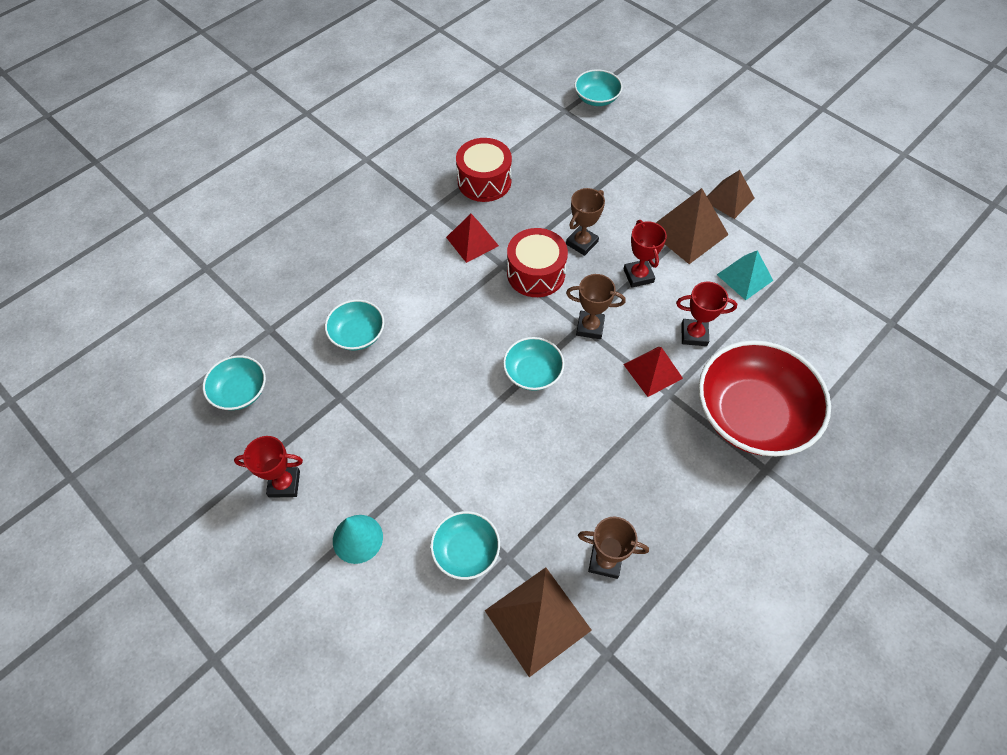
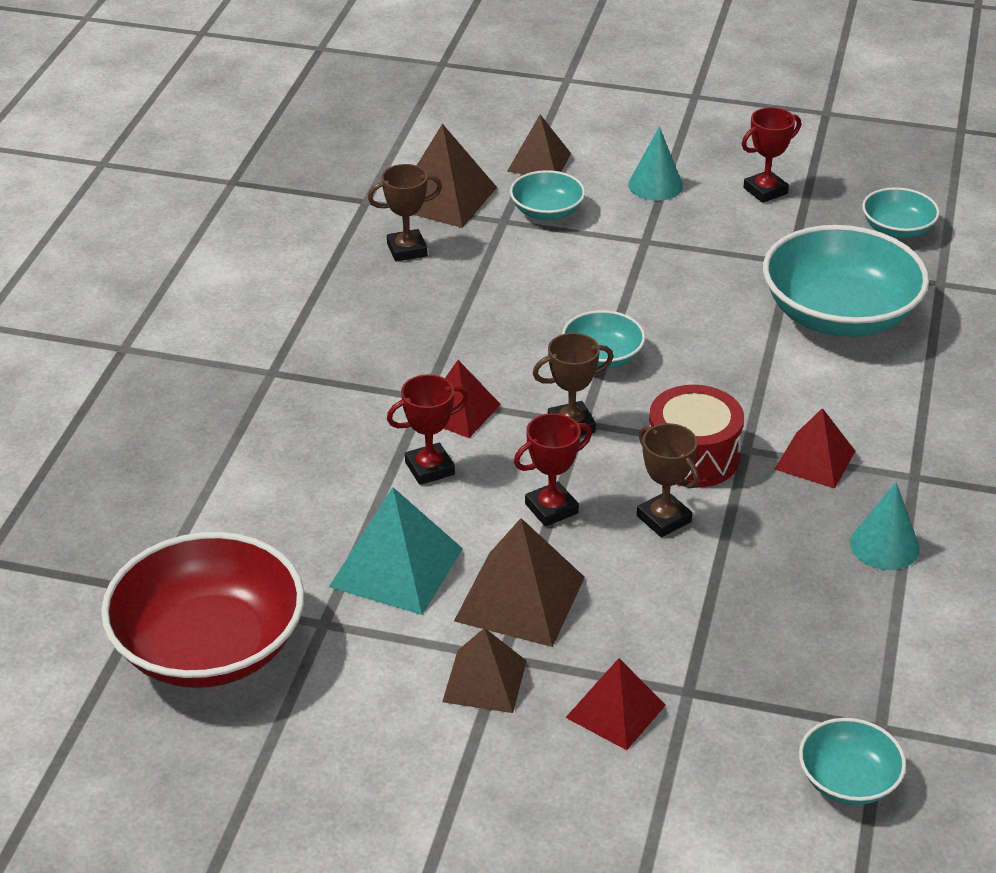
camera: 150 degrees right, 20 degrees down
(357, 334) = (839, 315): turquoise bowl -> turquoise bowl, size x2.01
(425, 629) = (539, 162): none -> brown pyramid
(484, 181) = (884, 545): red drum -> turquoise cone
(582, 243) = (664, 519): brown trophy -> brown trophy turned 45 degrees counterclockwise
(638, 276) = (551, 508): red trophy -> red trophy turned 75 degrees counterclockwise
(675, 161) = (615, 711): none -> red pyramid
(744, 277) = (396, 567): turquoise pyramid -> turquoise pyramid, size x1.51
(752, 415) = (311, 414): red bowl -> red bowl (209, 647)

